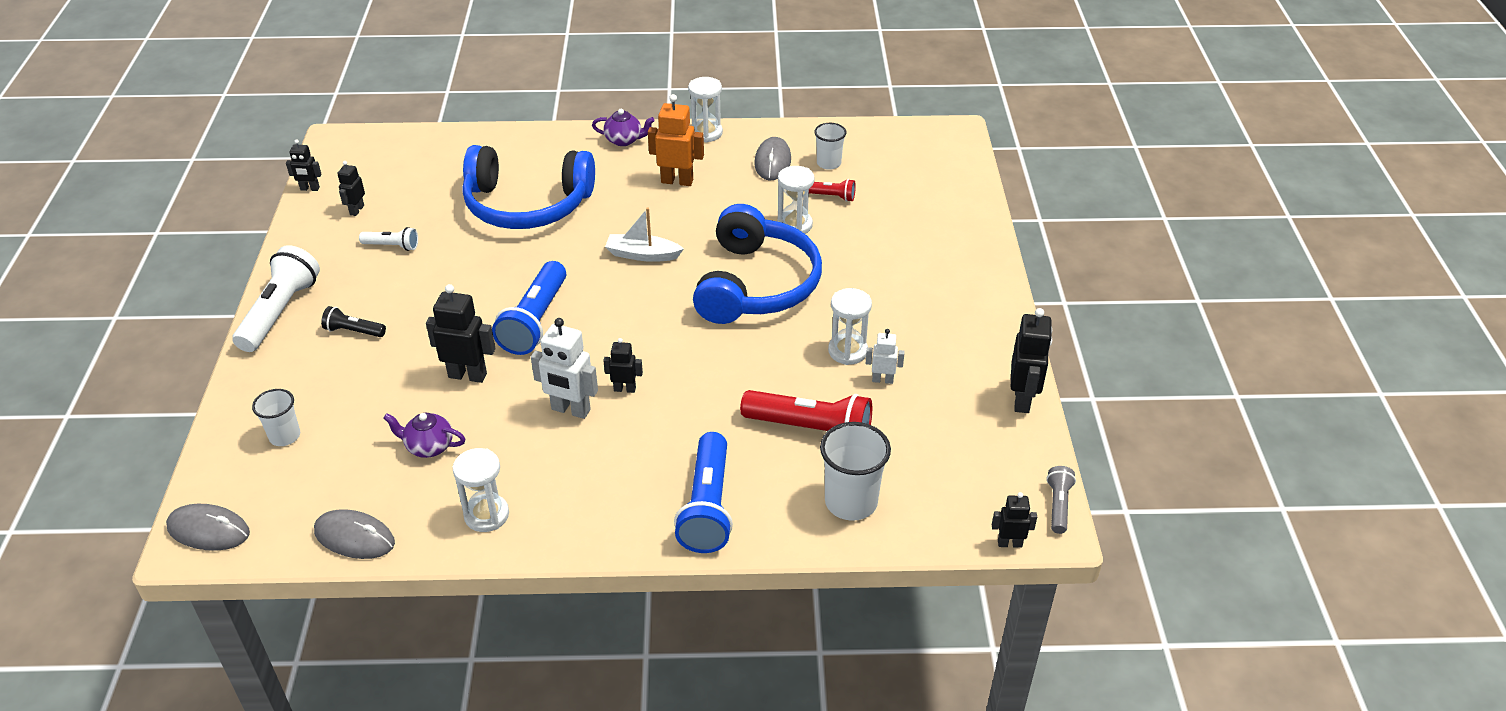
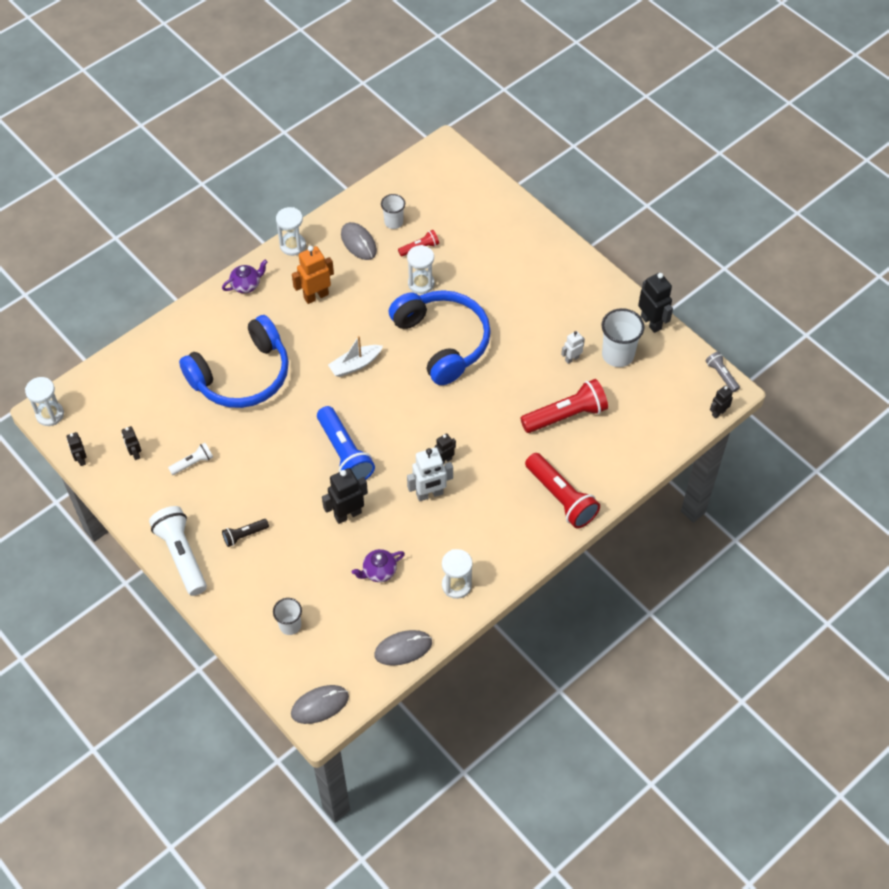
camera: 40 degrees left, 15 degrees up
(310, 189) = (81, 459): black robot -> black robot turned 105 degrees clockwise
(707, 507) = (561, 498): blue flashlight -> red flashlight
(848, 351) = (536, 352): white hourglass -> white hourglass (50, 414)
(851, 502) = (626, 444): white cup -> white cup (618, 355)

